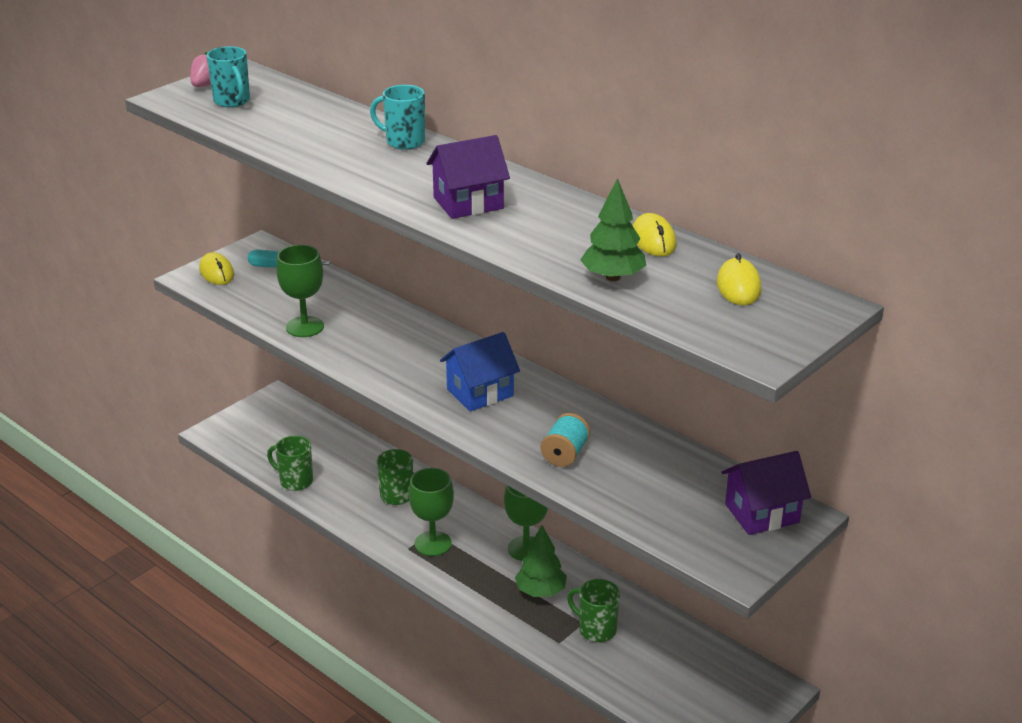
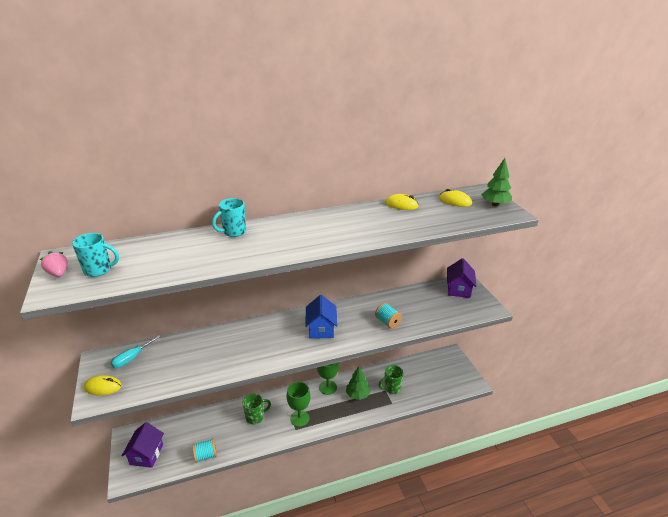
camera: 60 degrees left, 0 degrees up
(295, 481) = (205, 455): green mug -> turquoise spool
(305, 327) = (203, 369): green goblet -> none
(468, 203) = (323, 234): purple house -> purple house (146, 454)
(613, 277) = (427, 222): green tree -> green tree (495, 204)

